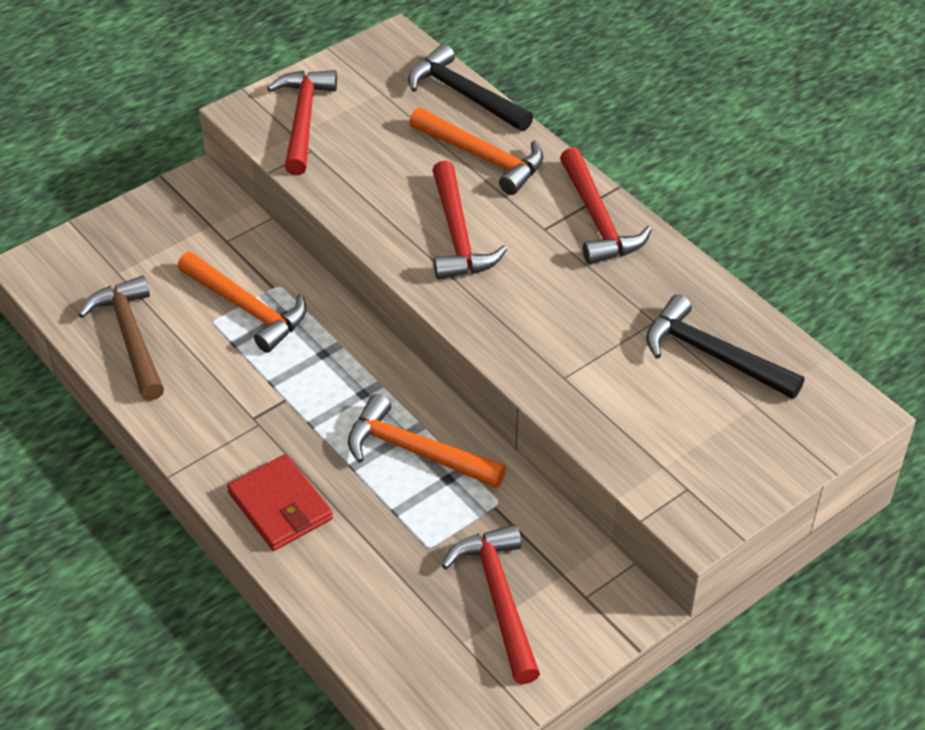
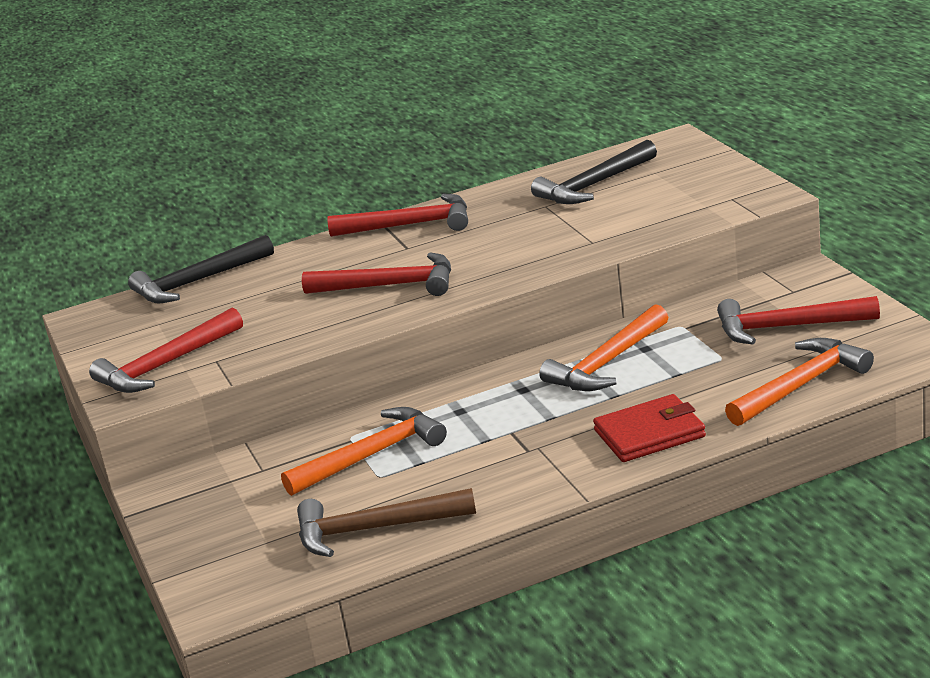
camera: 70 degrees left, 20 degrees down
(303, 120) = (165, 365): red hammer -> red hammer turned 60 degrees counterclockwise
(483, 157) = (293, 273): orange hammer -> orange hammer (801, 385)

